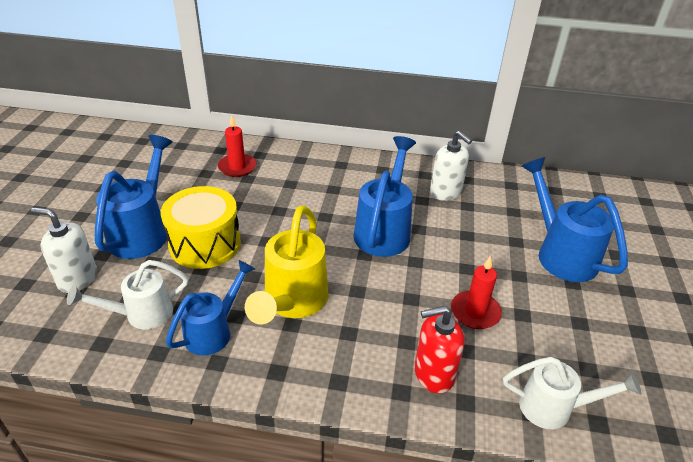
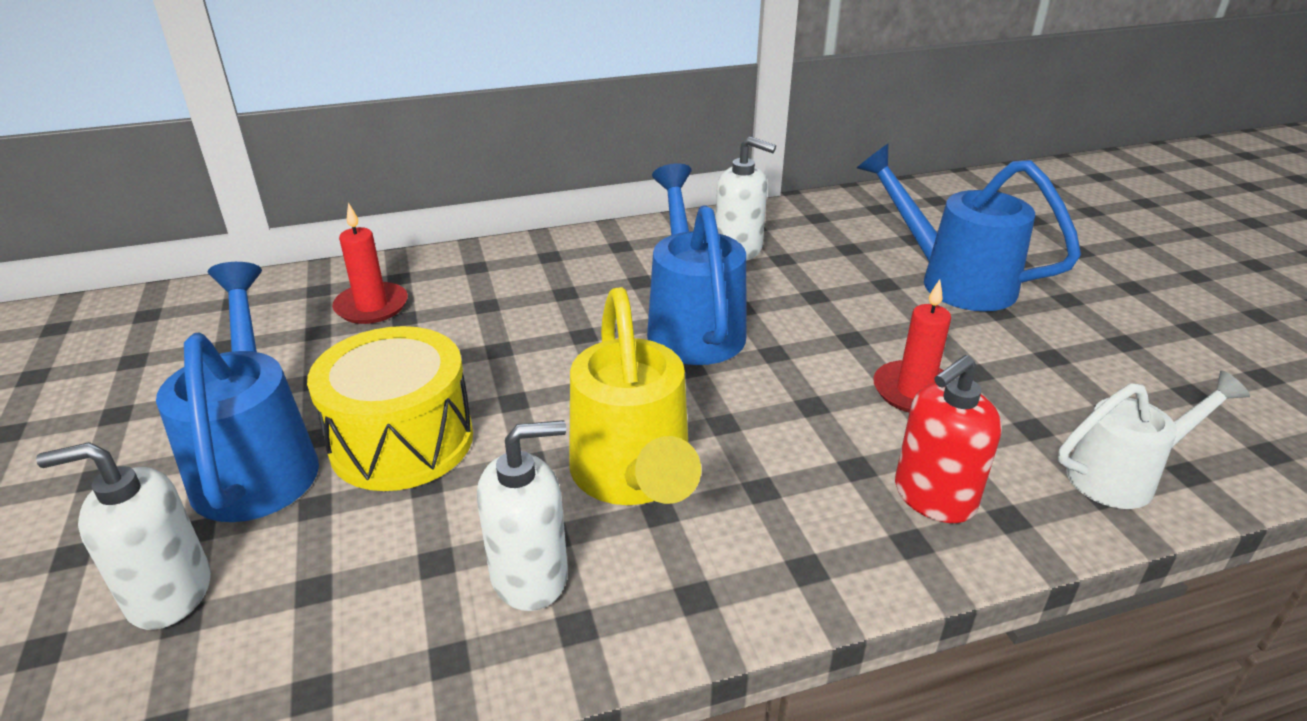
camera: 25 degrees left, 5 degrees down
(141, 315) = (361, 605): white watering can -> none
(214, 331) = (530, 576): blue watering can -> white soap dispenser

